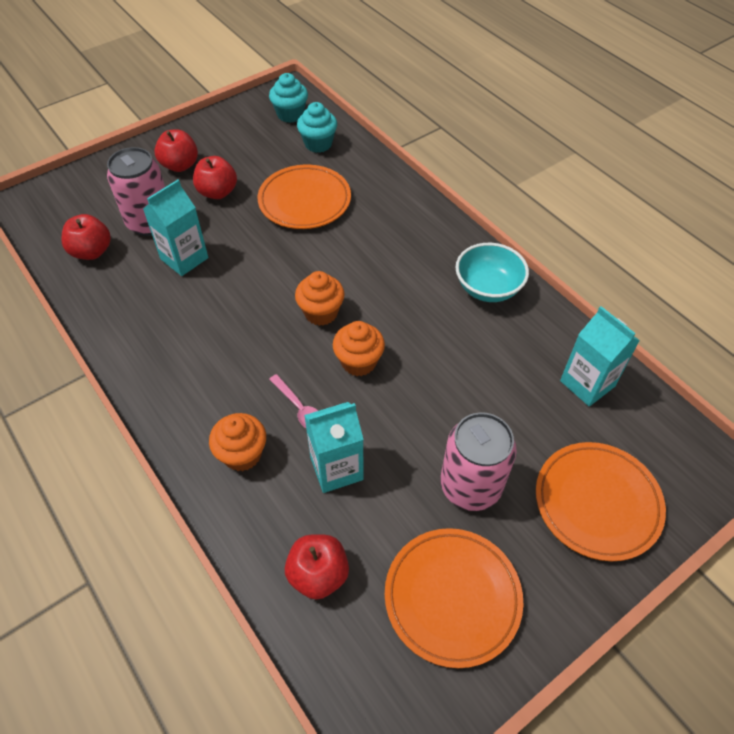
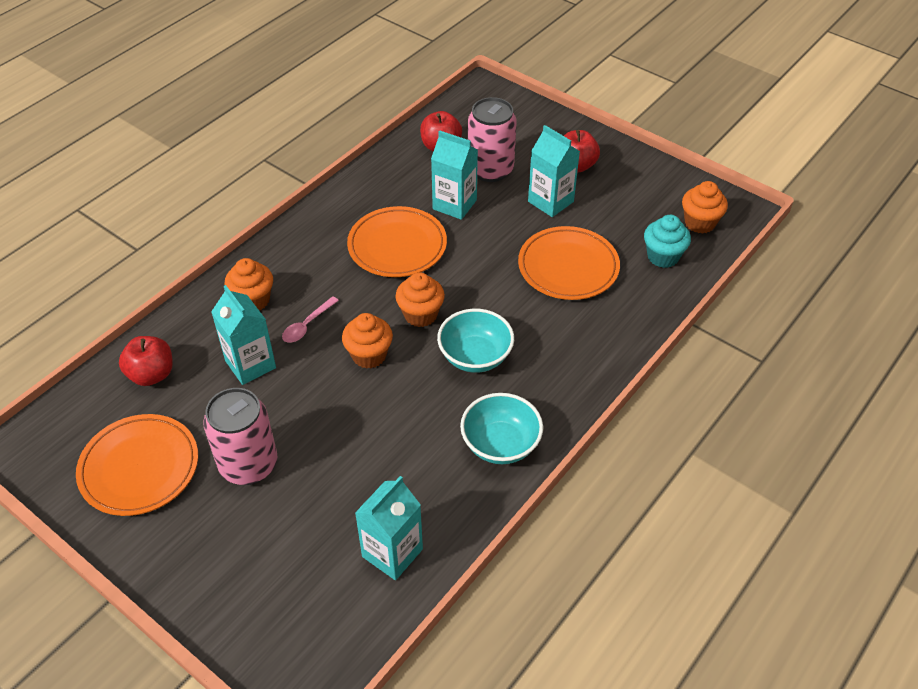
camera: 75 degrees right, 5 degrees down
(217, 192) = (550, 201): red apple -> turquoise carton
(290, 114) = (699, 223): turquoise cupcake -> orange cupcake
(386, 284) = (475, 356): none -> turquoise bowl
(597, 502) = (247, 573): orange plate -> orange plate (397, 246)

